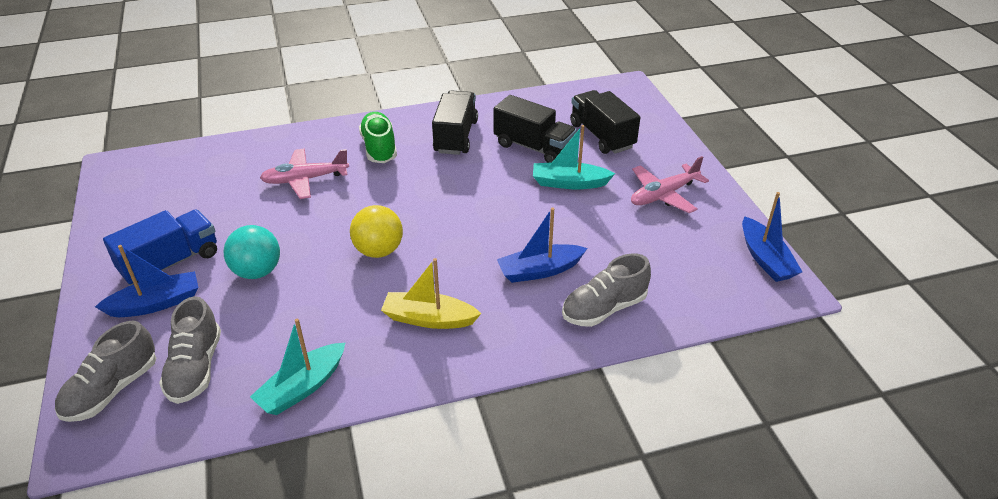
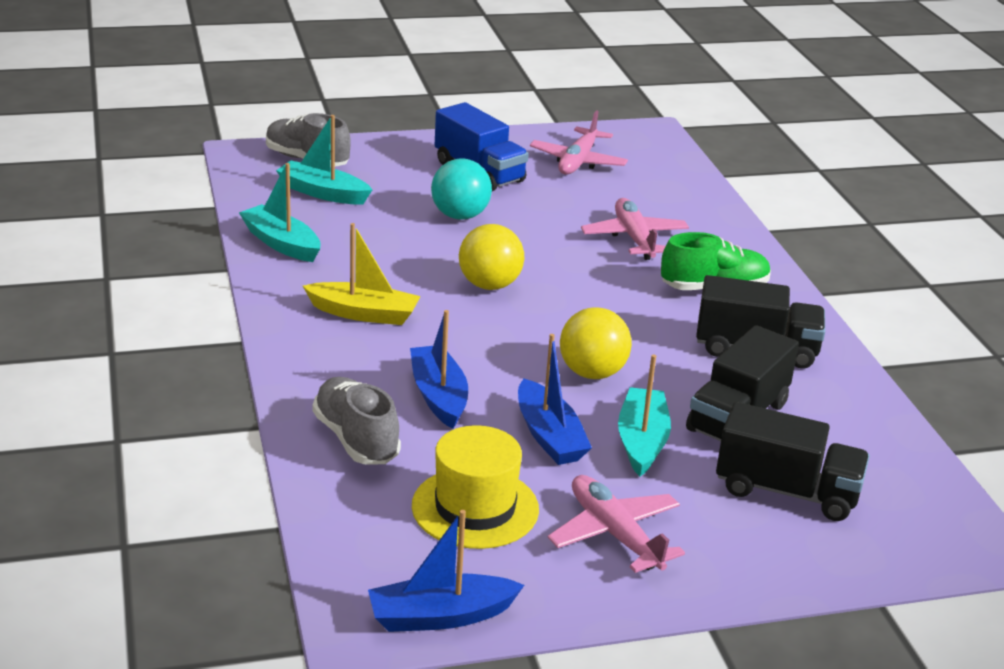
camera: 90 degrees right, 10 degrees down
(156, 303) = (417, 169): blue boat -> blue boat (549, 436)
(162, 206) = (578, 162): none -> pink plane
(195, 368) = (323, 193): grey shoe -> turquoise boat
(429, 319) = (364, 314): yellow boat -> yellow boat turned 90 degrees clockwise
(496, 201) = (592, 373): none -> yellow ball
(602, 136) = (786, 491): black truck -> black truck turned 45 degrees clockwise
(660, 249) = (475, 508): none -> yellow hat

